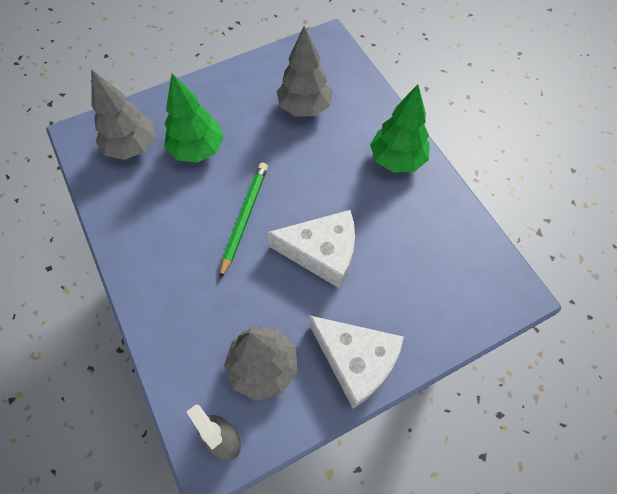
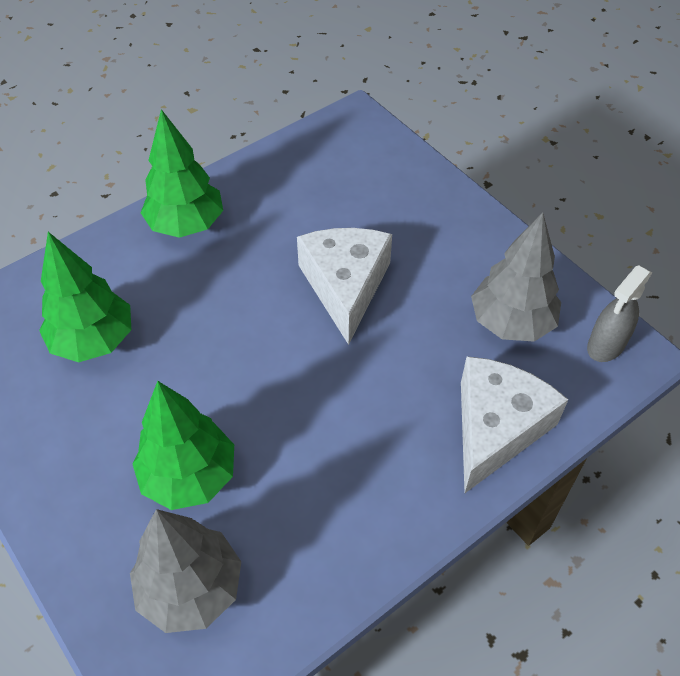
camera: 100 degrees left, 10 degrees down
(244, 218) = (308, 383): green pencil -> none
(304, 107) = (94, 341): grey tree -> green tree
(356, 361) = (473, 239): white cheese -> white cheese (496, 428)

